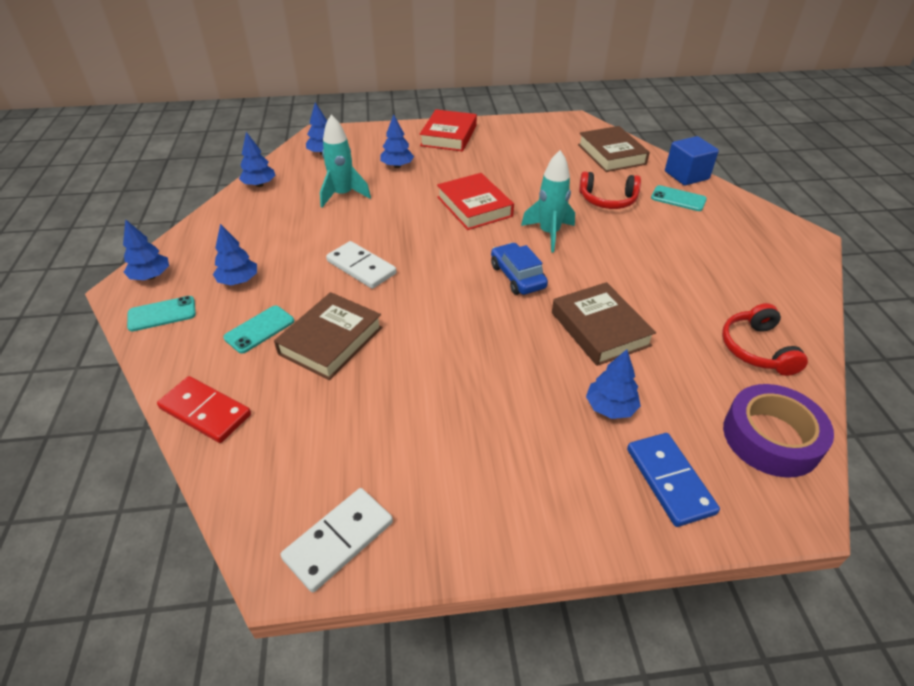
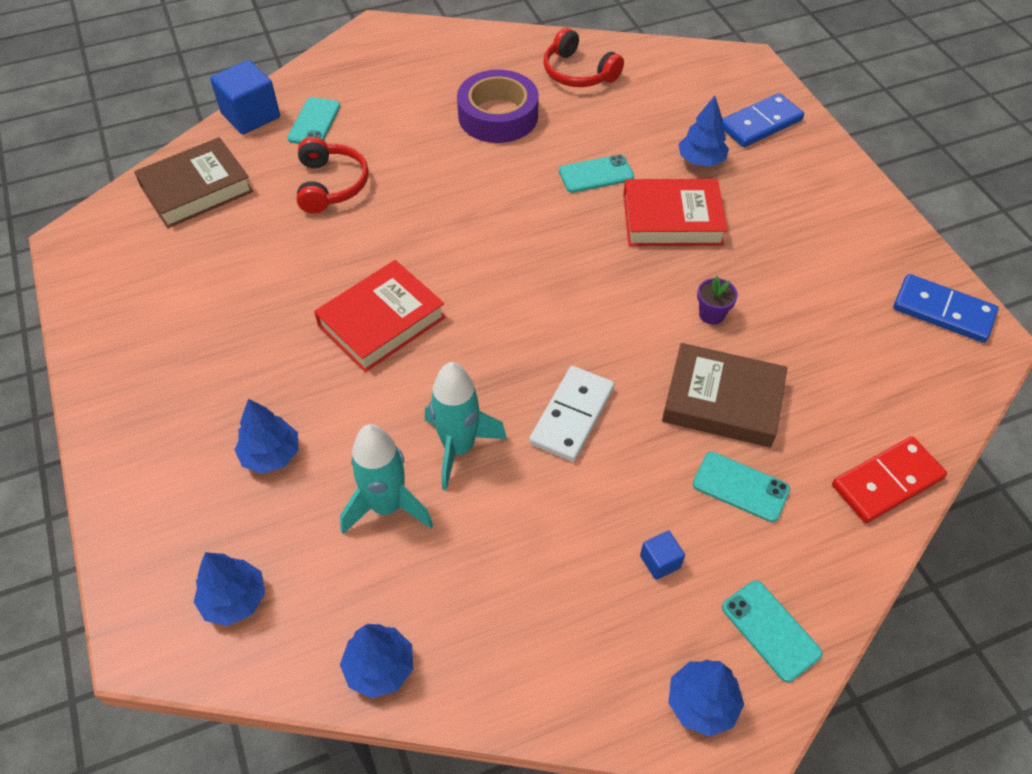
camera: 105 degrees left, 10 degrees up
(205, 411) = (887, 482): red domino -> red domino turned 45 degrees clockwise
(238, 281) = (660, 561): blue tree -> blue cube
(339, 540) = (943, 311): white domino -> blue domino
(414, 358) = (711, 314): none -> purple flower pot
(449, 136) = (144, 405): red book -> red book (672, 219)
(517, 276) = (531, 250): blue car -> none
(549, 234) = (429, 233): turquoise rocket -> turquoise rocket (459, 448)
(600, 329) = (596, 174): brown book -> turquoise phone
(756, 349) = (578, 73): red headphones -> red headphones turned 60 degrees clockwise
(771, 438) = (684, 70): purple tape -> purple tape (498, 116)

